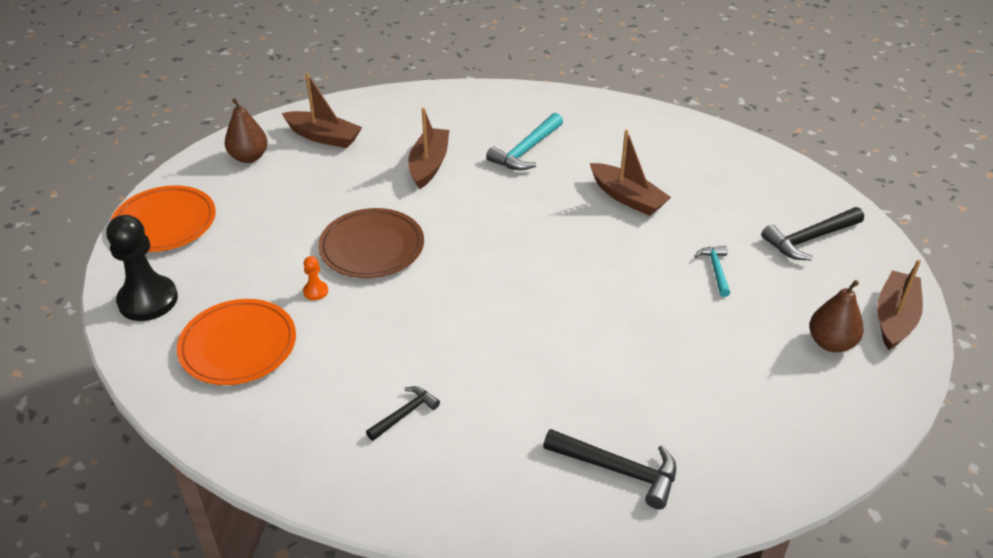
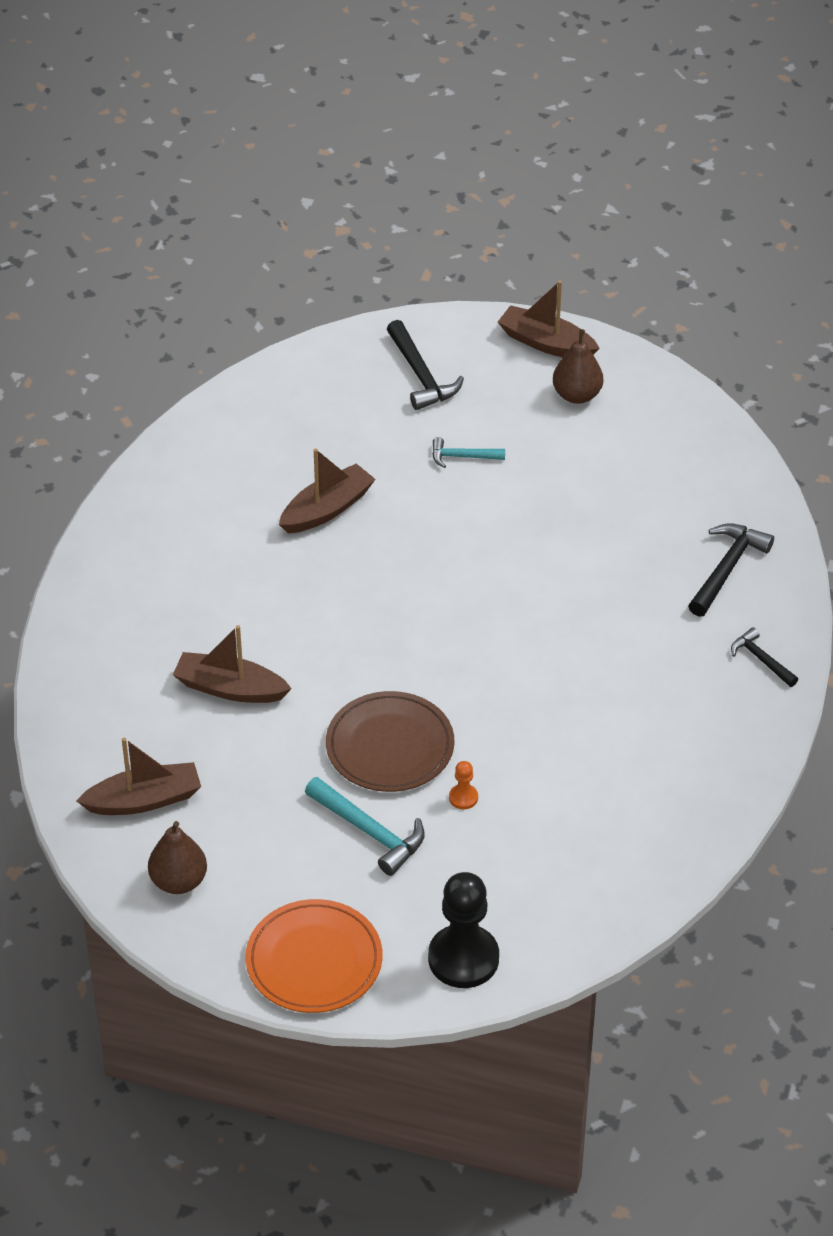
camera: 85 degrees left, 5 degrees up
(238, 346) = (547, 864): orange plate -> none
(323, 137) = (144, 800): brown boat -> brown boat turned 45 degrees clockwise
(405, 414) = (653, 719): black hammer -> black hammer (761, 659)
(526, 150) = (215, 591): turquoise hammer -> turquoise hammer (369, 831)

